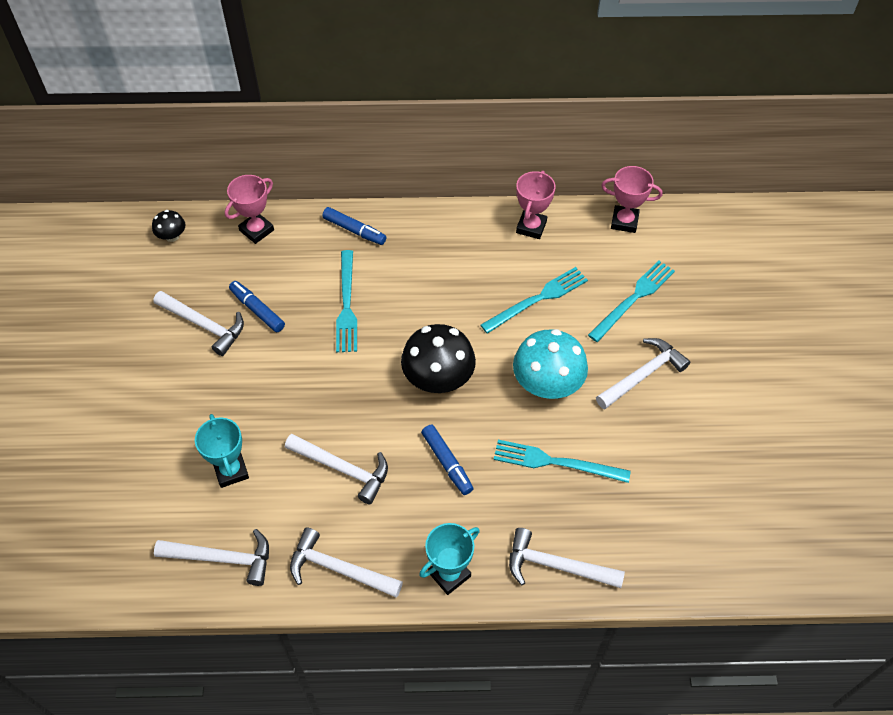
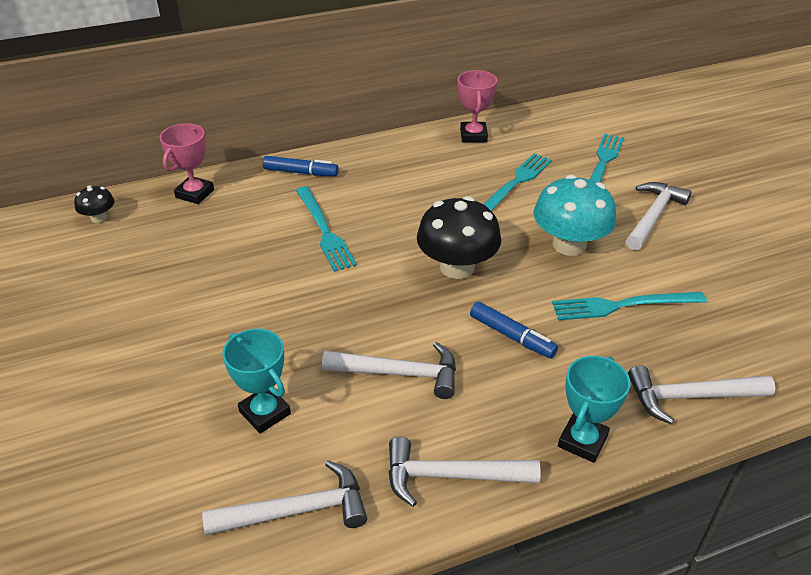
camera: 20 degrees left, 15 degrees down
(204, 325) = (169, 284): white hammer -> none
(257, 310) = (226, 257): blue marker -> none
(624, 221) = (554, 115): pink trophy -> none

